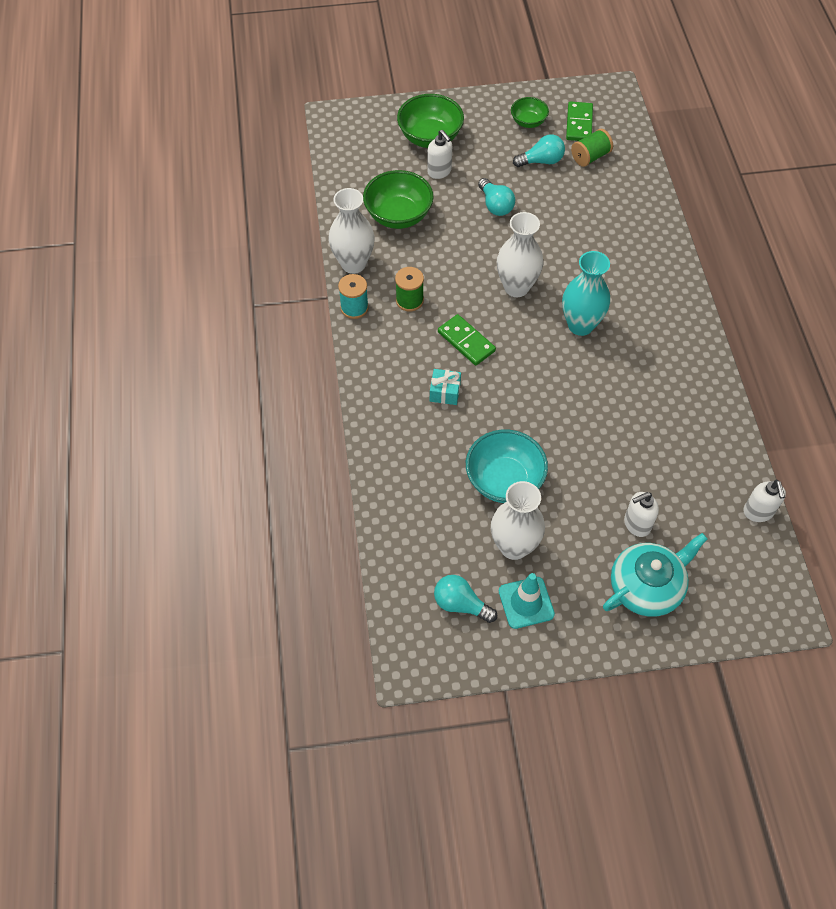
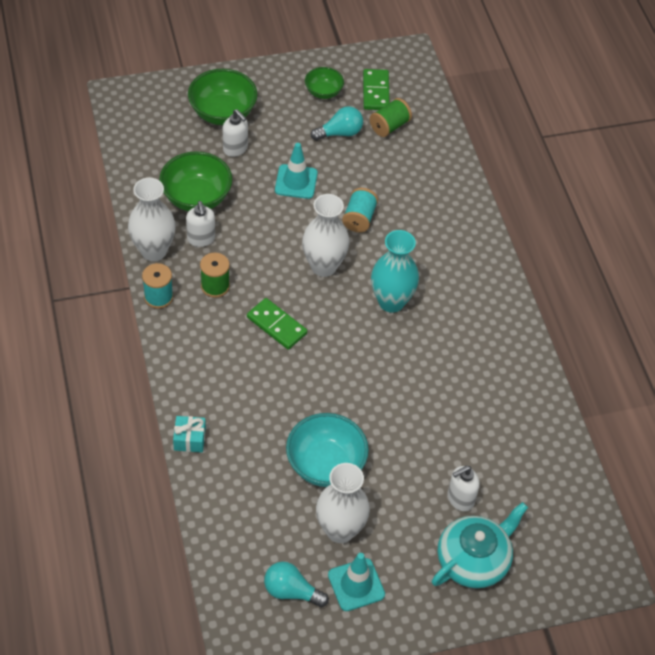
camera: 10 degrees left, 5 degrees down
(445, 392) = (259, 379): turquoise gift -> turquoise gift (189, 439)
(495, 205) = (296, 182): turquoise light bulb -> turquoise traffic cone
(554, 243) = (359, 218): none -> turquoise spool
(758, 512) = (577, 478): white soap dispenser -> white soap dispenser (201, 239)

